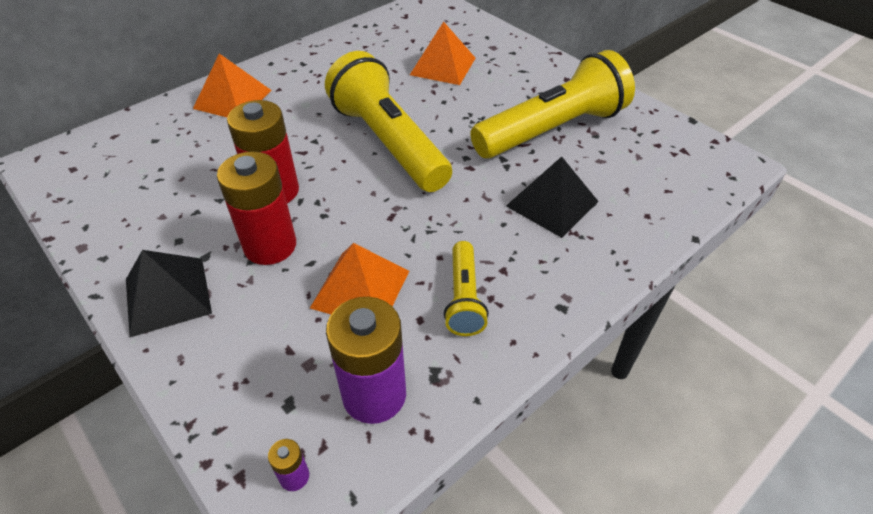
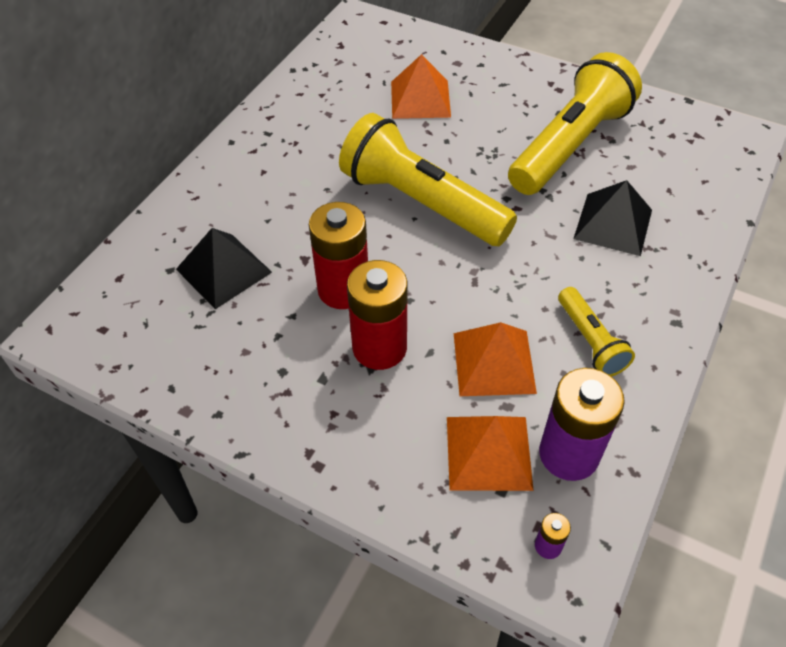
camera: 20 degrees left, 5 degrees up
(167, 296) = (315, 430): black pyramid -> black pyramid (224, 270)
(233, 99) = (221, 197): orange pyramid -> orange pyramid (488, 452)

